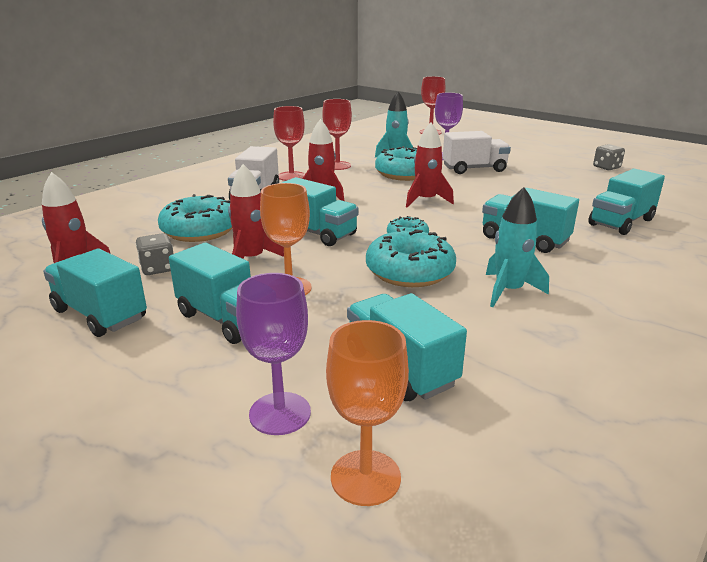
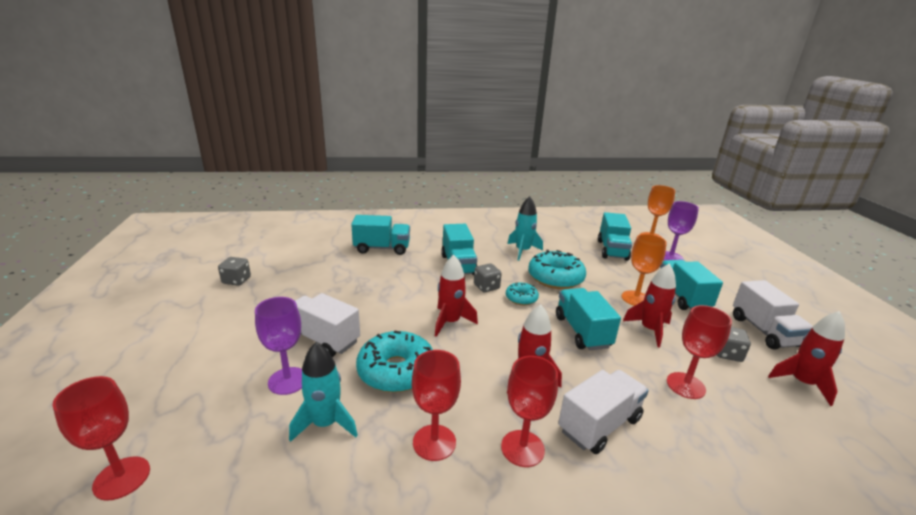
camera: 140 degrees left, 0 degrees up
(100, 314) = (764, 331): turquoise truck -> white truck
(200, 230) = (685, 385): turquoise donut -> red goblet
(454, 232) = (486, 287): none -> grey dice

